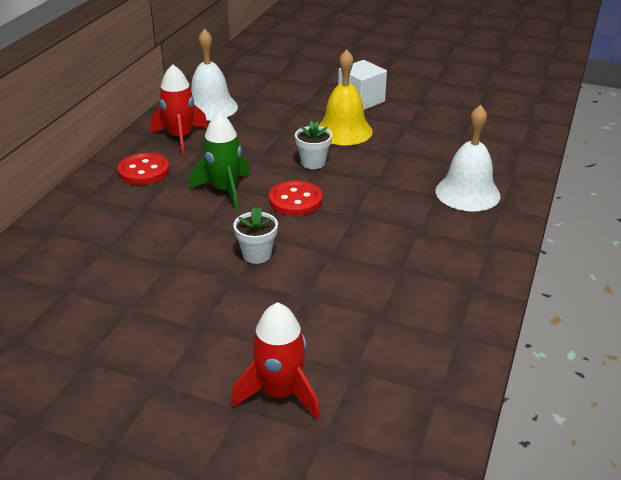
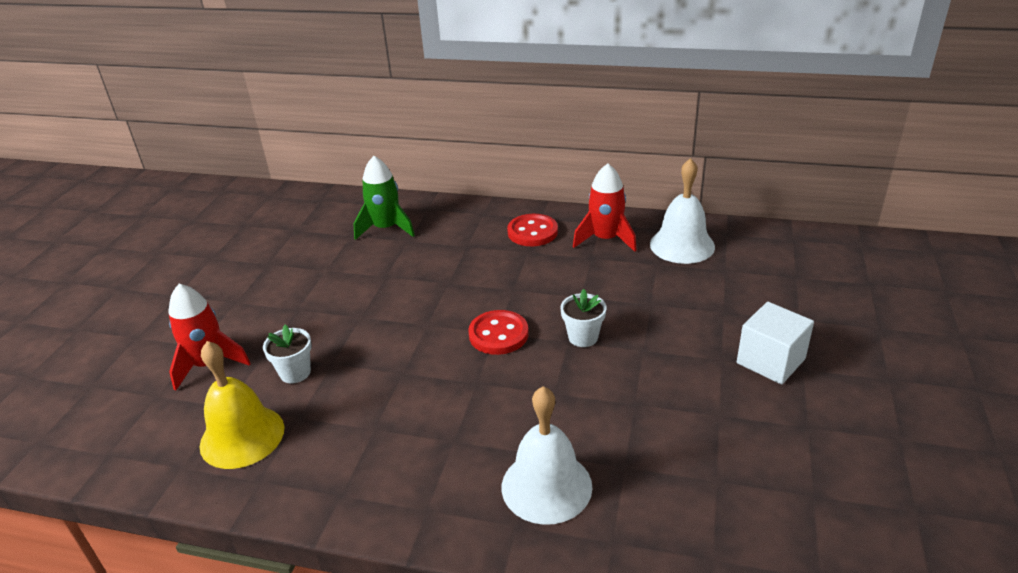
camera: 85 degrees right, 0 degrees up
(224, 190) = (509, 285): green rocket -> green rocket (386, 228)
(257, 254) = (399, 323): white flower pot -> white flower pot (295, 373)
(344, 131) = (673, 354): yellow bell -> yellow bell (242, 436)

